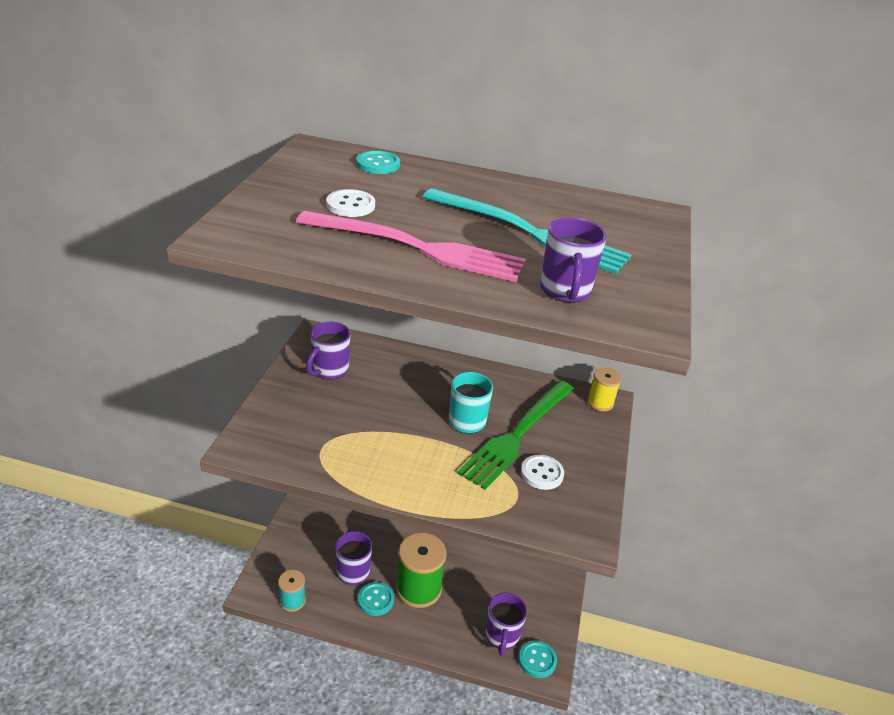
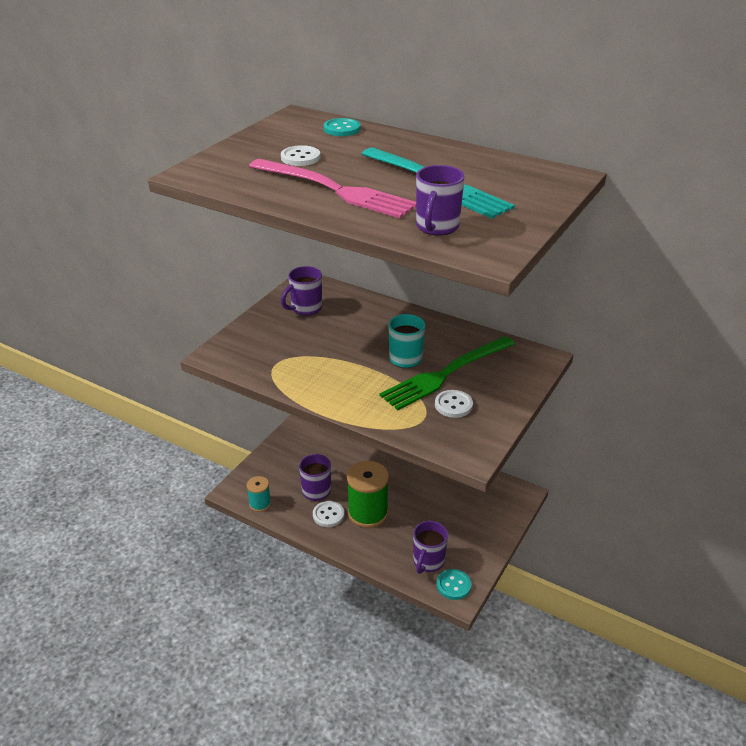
camera: 20 degrees right, 0 degrees up
(376, 600) = (328, 515): turquoise button -> white button
(600, 402) = (535, 358): yellow spool -> none

